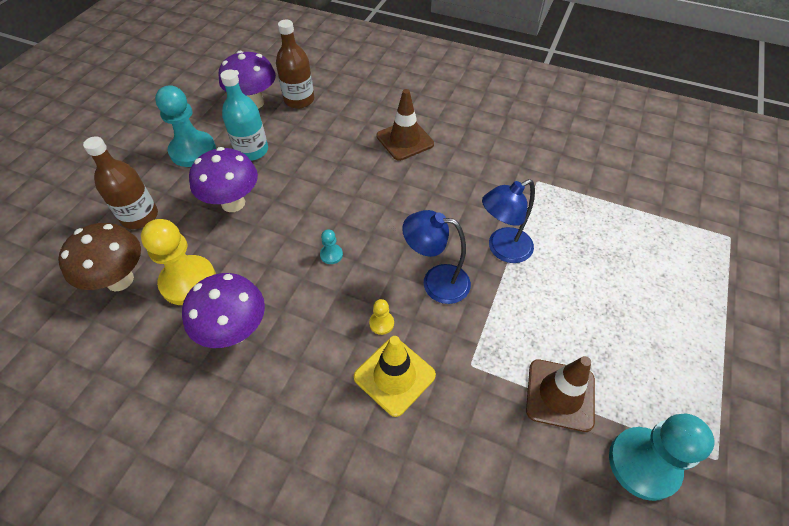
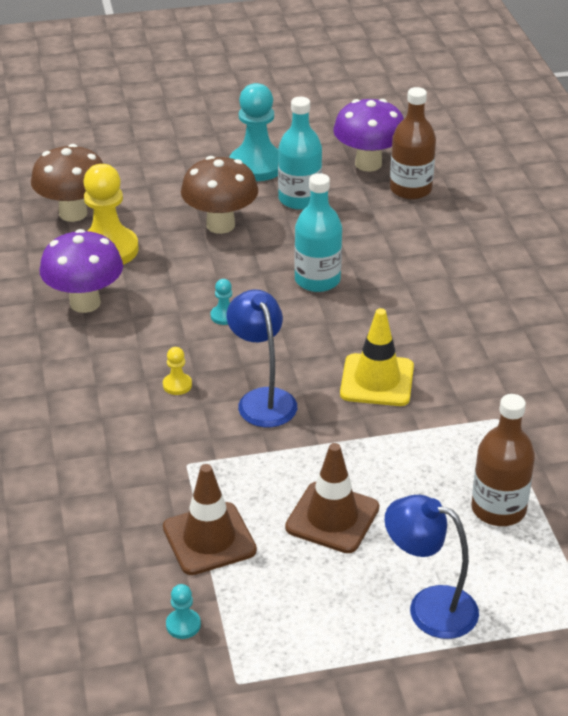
camera: 55 degrees right, 15 degrees down
(139, 216) = (147, 183): brown bottle -> brown bottle (498, 509)
(233, 203) = (220, 225): purple mushroom -> brown mushroom
(341, 187) = (317, 280): none -> turquoise bottle
(394, 376) = (128, 419): yellow traffic cone -> yellow traffic cone (377, 380)
(405, 140) = (441, 290): brown traffic cone -> brown traffic cone (332, 518)
(502, 249) = (357, 429): blue lamp -> blue lamp (429, 607)
(643, 464) = (183, 625): turquoise pawn -> turquoise pawn, size x0.43

